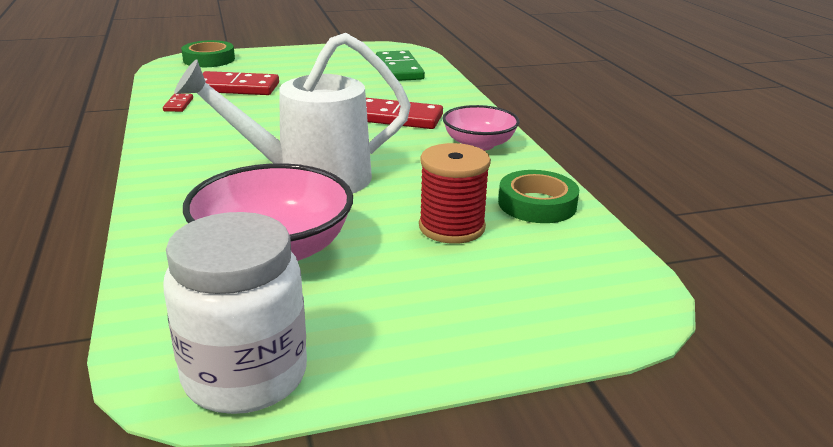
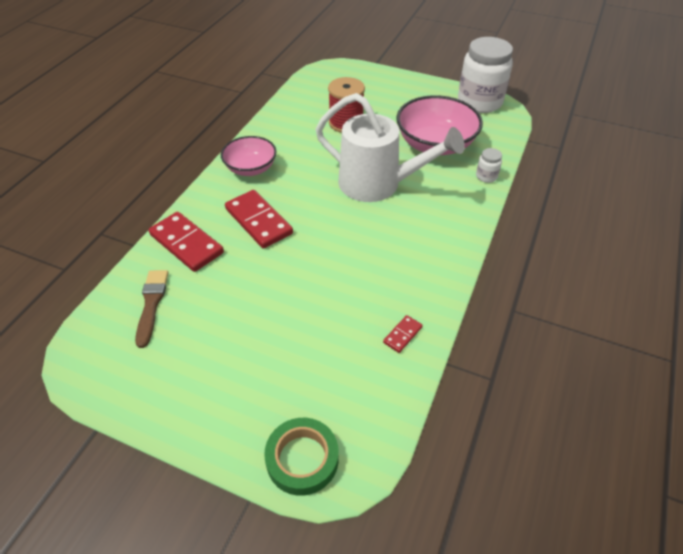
camera: 140 degrees left, 20 degrees up
(154, 238) = (486, 176): none -> white jar
(237, 87) = (329, 346): red domino -> red domino (186, 244)
(399, 69) = (151, 304): green domino -> brown brush
(537, 204) = (291, 118): green tape -> none

